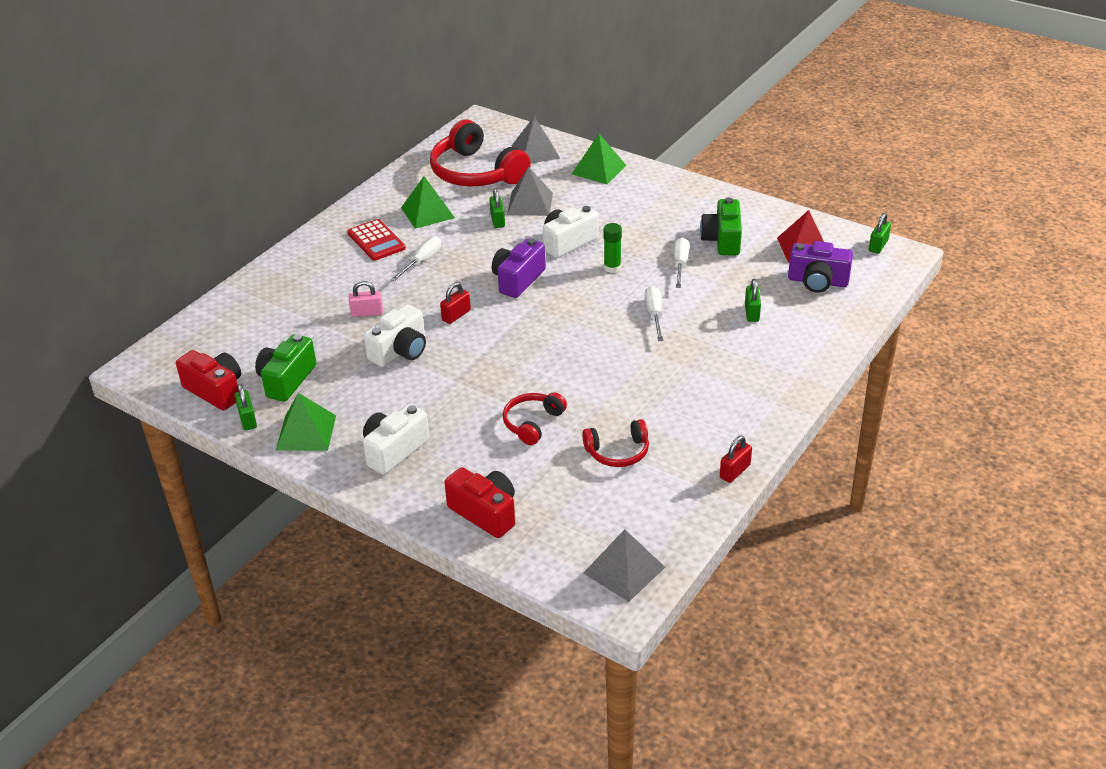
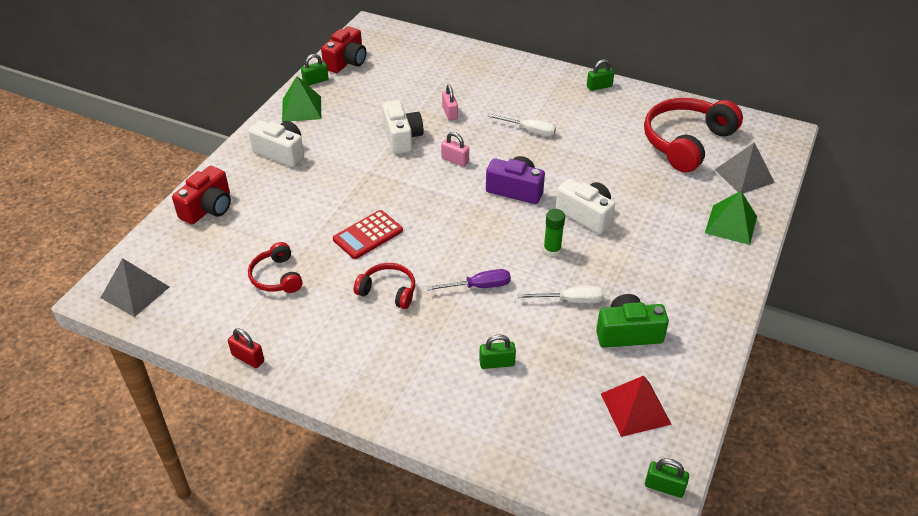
camera: 80 degrees right, 5 degrees up
(287, 380) = (361, 90): green camera -> none
(376, 241) = (553, 102): red calculator -> red calculator (368, 235)
(400, 351) = (402, 137): white camera -> white camera turned 135 degrees counterclockwise
(427, 212) = (606, 123): green pyramid -> none
(456, 315) = (455, 160): red padlock -> pink padlock
(497, 220) = (608, 166): green padlock -> green padlock (599, 86)
(530, 203) = (645, 183): grey pyramid -> none
(532, 423) = (314, 221): red headphones -> red headphones (388, 291)
(654, 315) = (479, 286): white screwdriver -> purple screwdriver
(817, 281) = (569, 422): purple camera -> none

